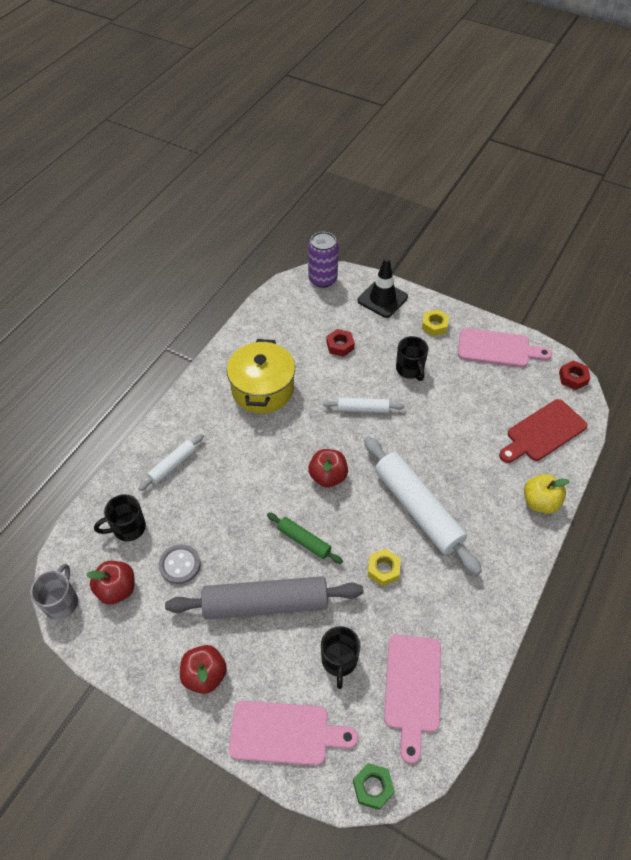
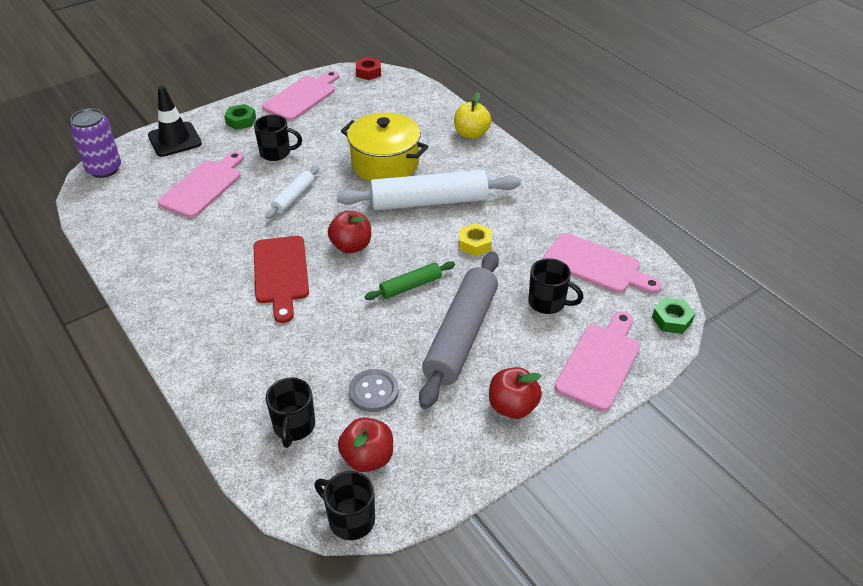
camera: 65 degrees left, 10 degrees down
(61, 602) = (350, 519): grey mug -> black mug
(172, 465) = (240, 362): white rolling pin -> none
(263, 389) = (204, 258): yellow pot -> yellow pot (385, 164)
(340, 346) = (203, 186): red nut -> pink cutting board
(434, 326) = (241, 121): yellow nut -> green nut
(543, 432) = (407, 107): red cutting board -> red cutting board (281, 273)

